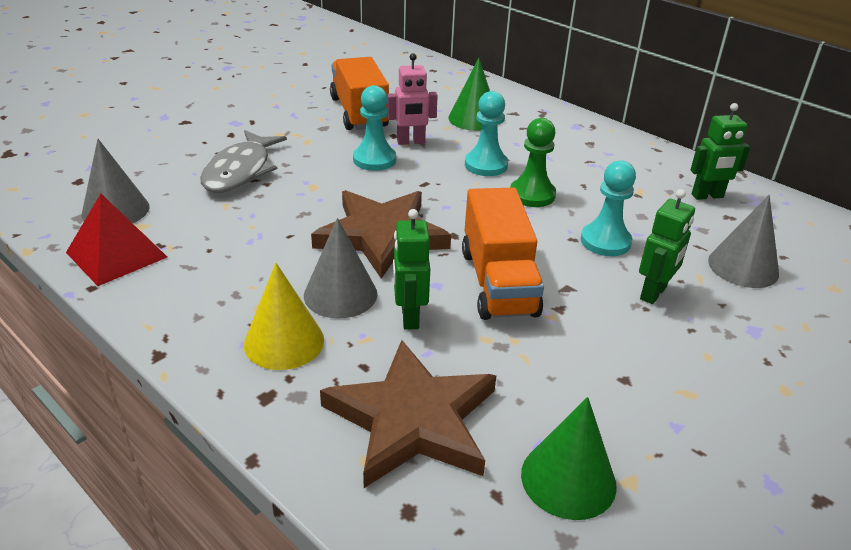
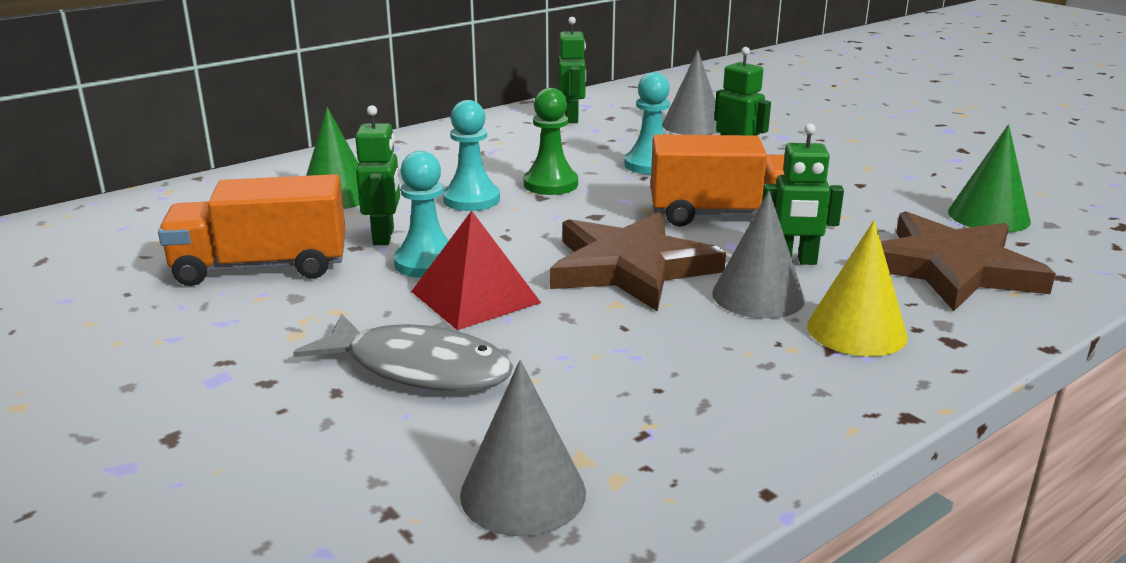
camera: 80 degrees left, 10 degrees down
(116, 254) = (671, 476): red pyramid -> red pyramid (475, 297)
(411, 142) = (384, 237): pink robot -> green robot

